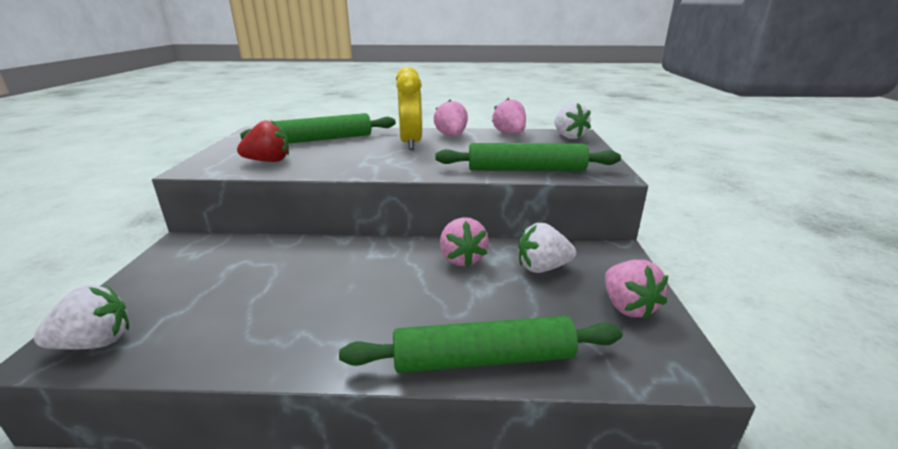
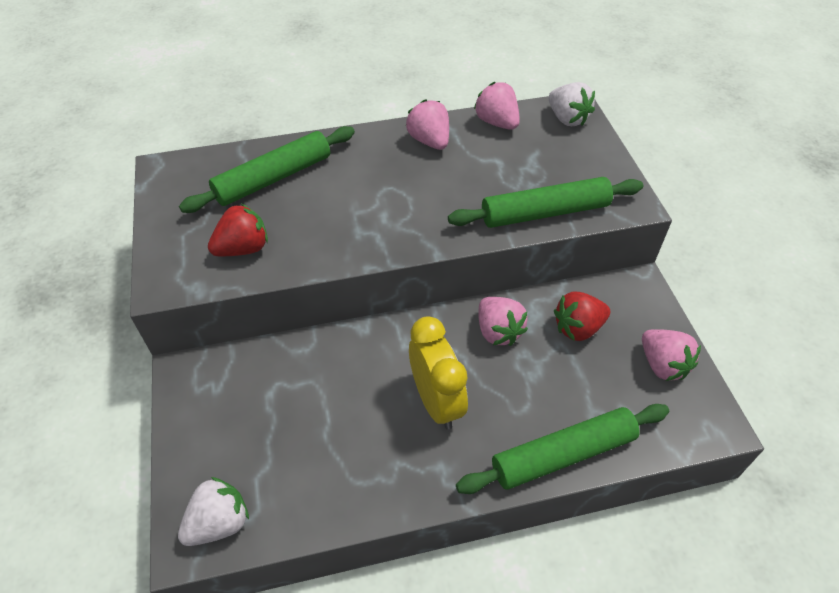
camera: 15 degrees left, 25 degrees up
(411, 143) = (389, 171): yellow clock -> yellow clock (436, 401)
(542, 268) = (578, 328): white strawberry -> red strawberry

